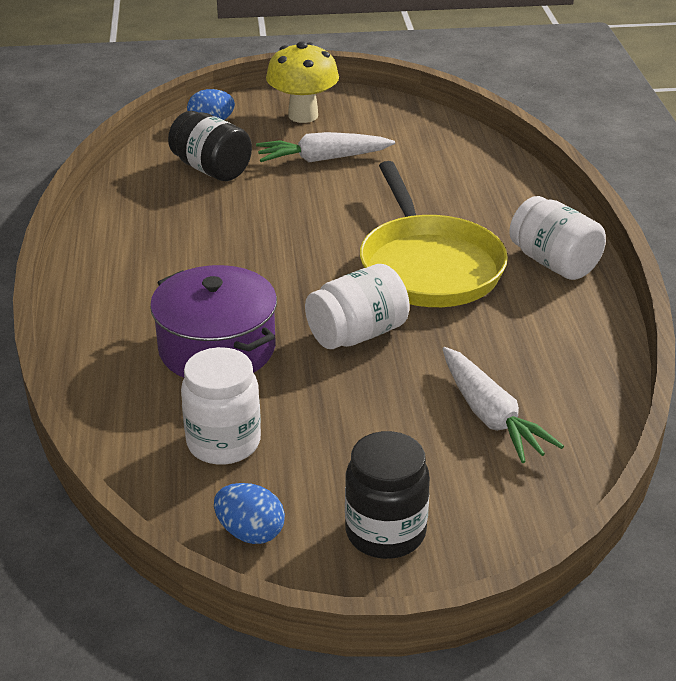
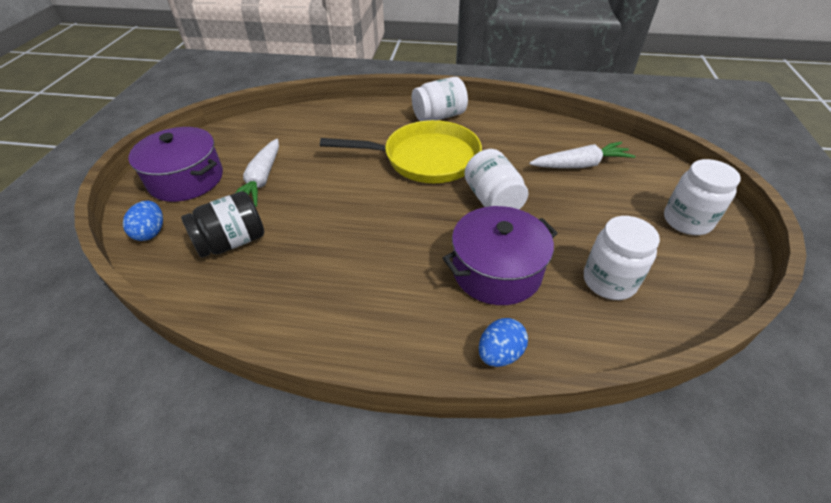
camera: 75 degrees left, 10 degrees up
(250, 532) = (700, 279): blue egg -> blue egg (500, 353)
(303, 115) = (186, 179): yellow mushroom -> purple pot
(385, 532) = (687, 221): black jar -> white jar

